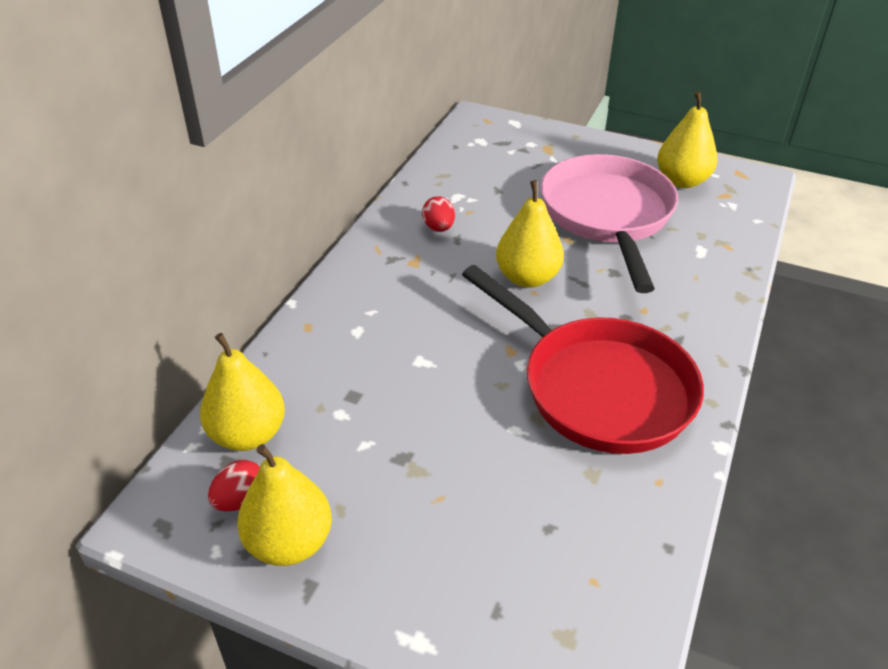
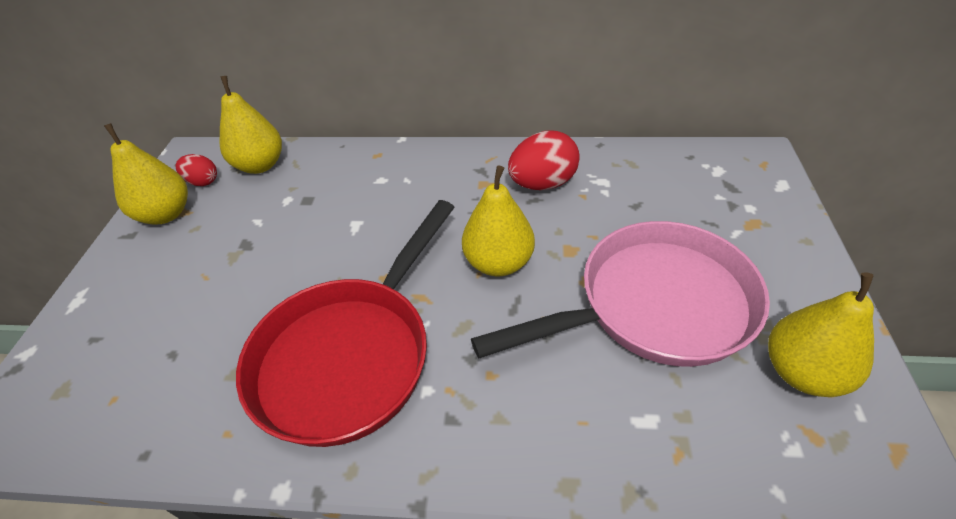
camera: 75 degrees right, 5 degrees up
(438, 228) = (542, 183): red egg -> red egg, size x1.72

